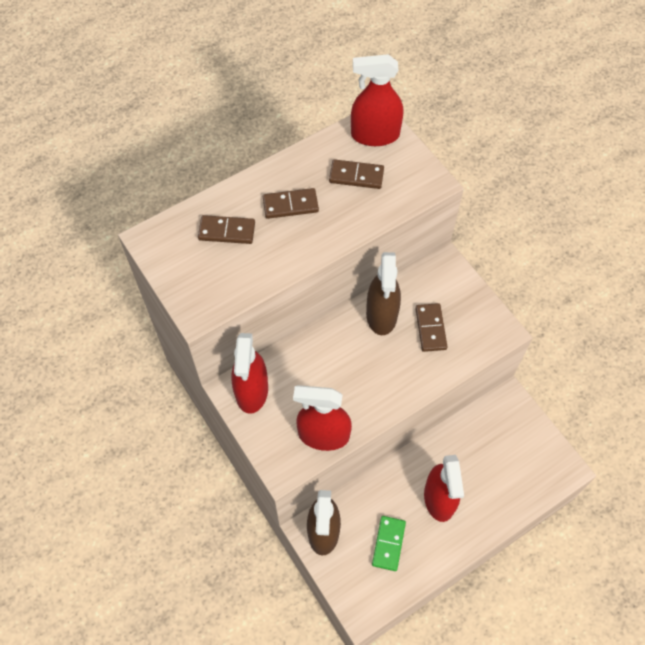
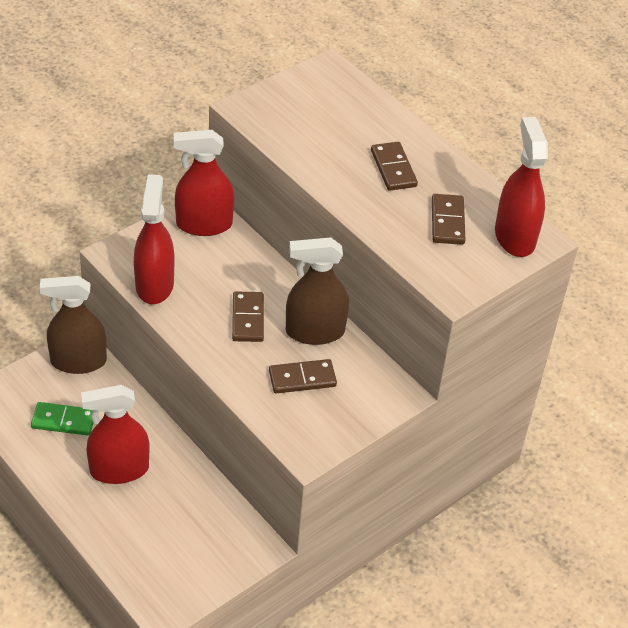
camera: 80 degrees right, 15 degrees down
(227, 231) = (348, 122): brown domino -> brown domino (248, 319)

